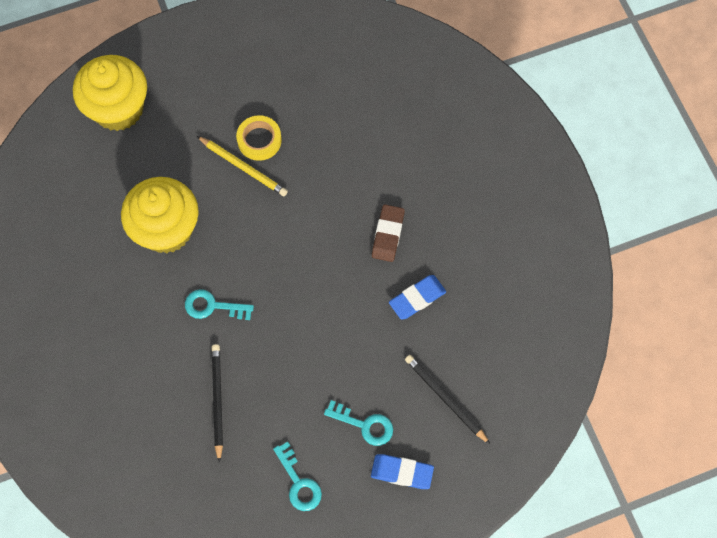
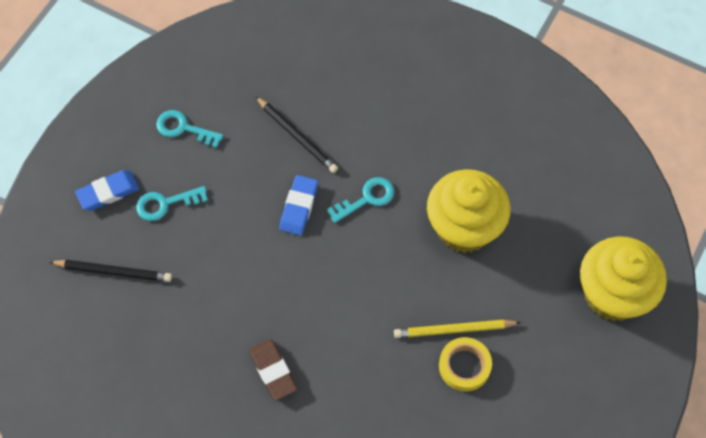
camera: 140 degrees right, 5 degrees down
(417, 298) = (201, 335): blue eraser -> blue eraser (299, 207)

